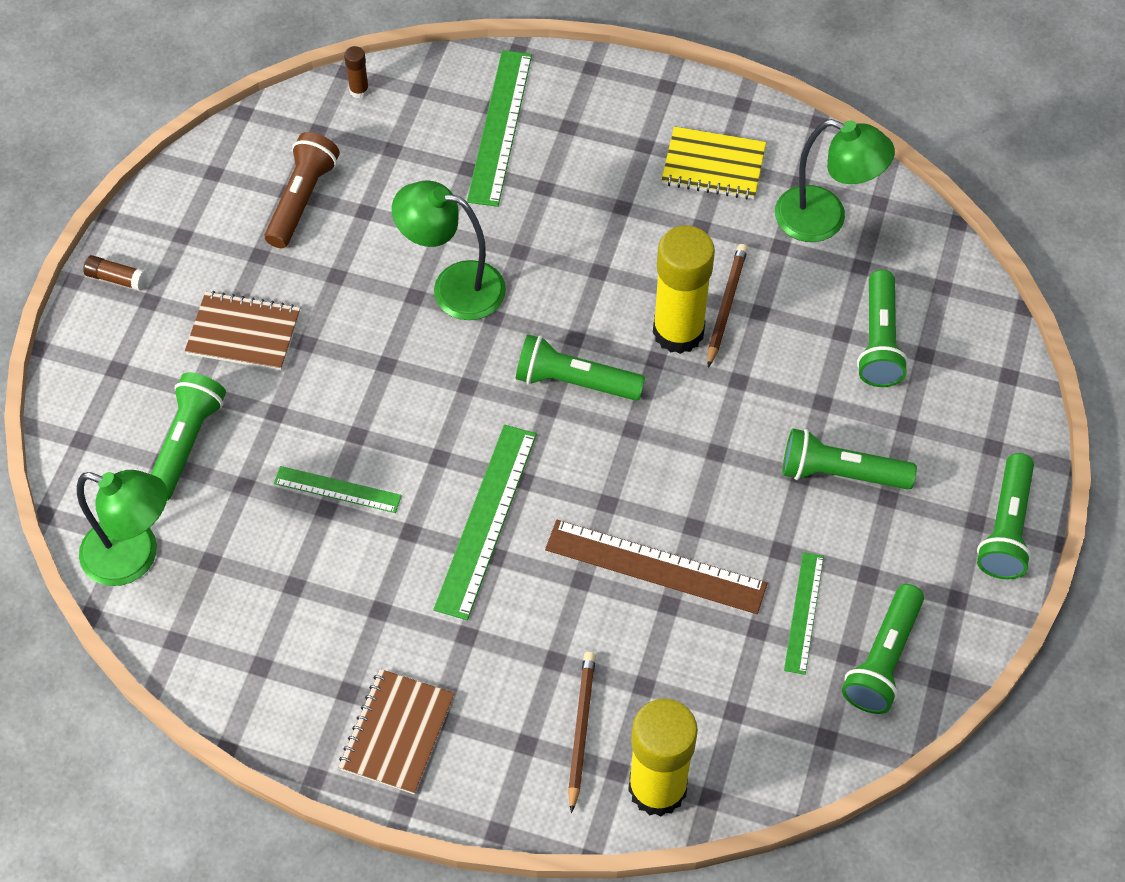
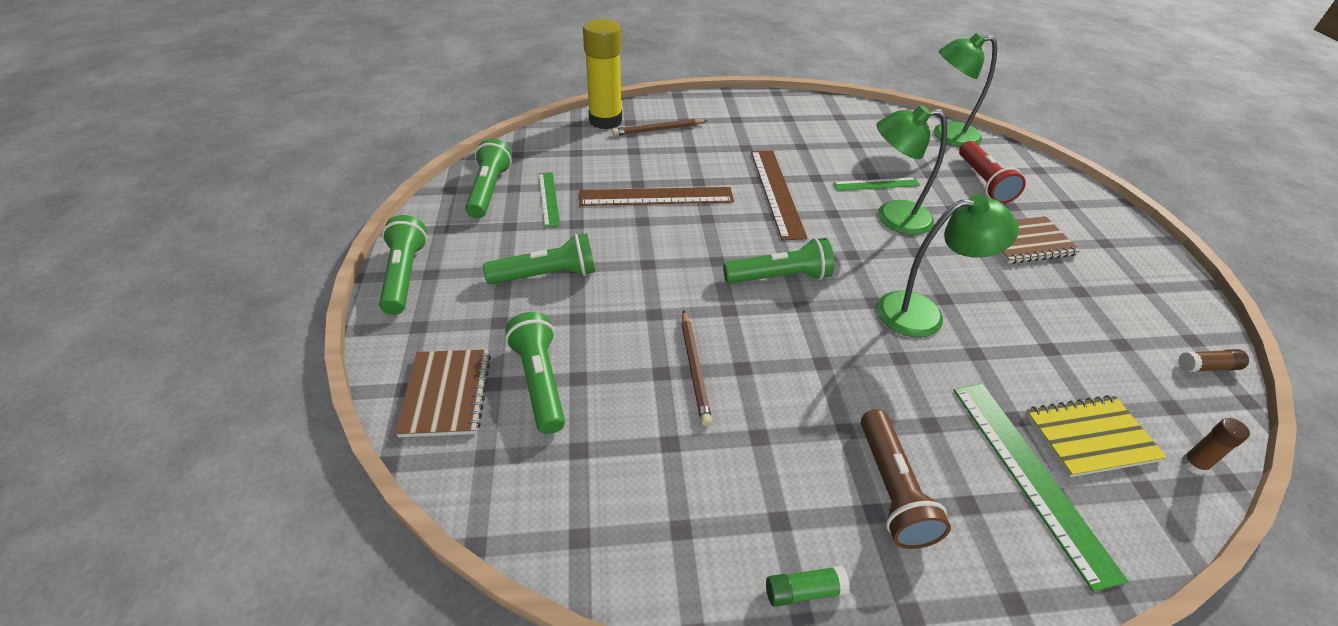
camera: 155 degrees right, 15 degrees down
(117, 278) = (1143, 248): brown glue stick -> brown glue stick (1207, 367)
(186, 443) = (983, 182): green flashlight -> red flashlight
(302, 199) = (1105, 341): brown flashlight -> brown flashlight (891, 489)
(397, 733) = (751, 111): brown notebook -> brown notebook (446, 394)
(485, 520) = (777, 192): green ruler -> brown ruler
(581, 729) = (658, 130): brown pencil -> brown pencil turned 90 degrees clockwise
(678, 331) = (723, 335): yellow glue stick -> none
(713, 166) = (787, 514): yellow notebook -> yellow notebook (1090, 437)
(730, 119) = (804, 591): none -> green glue stick
(824, 220) = (635, 491): green lamp -> green lamp (892, 217)

